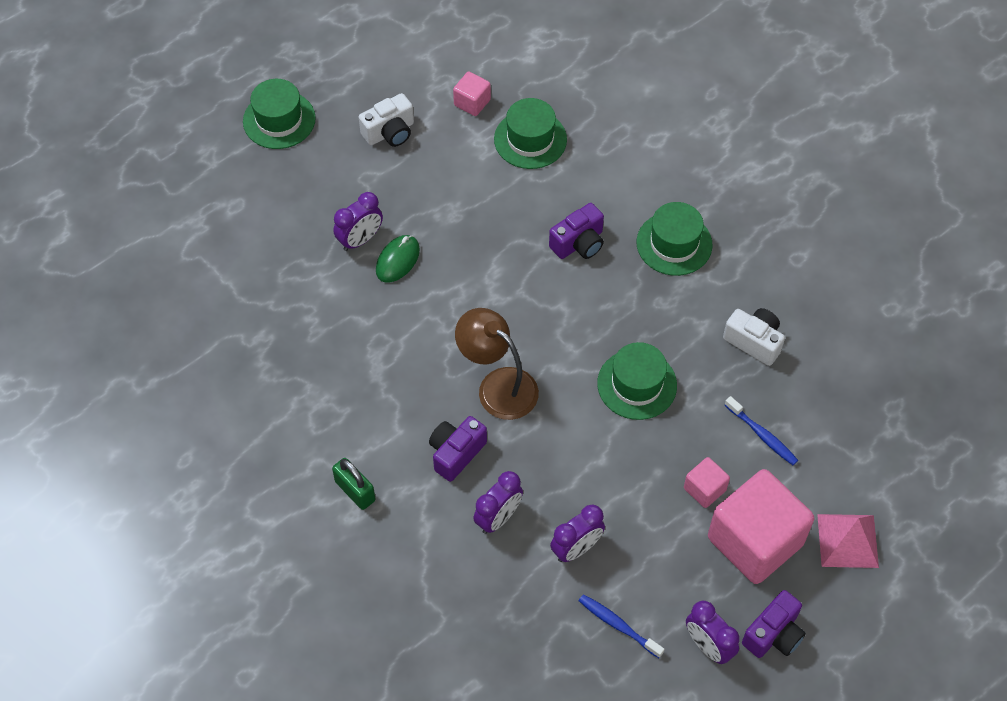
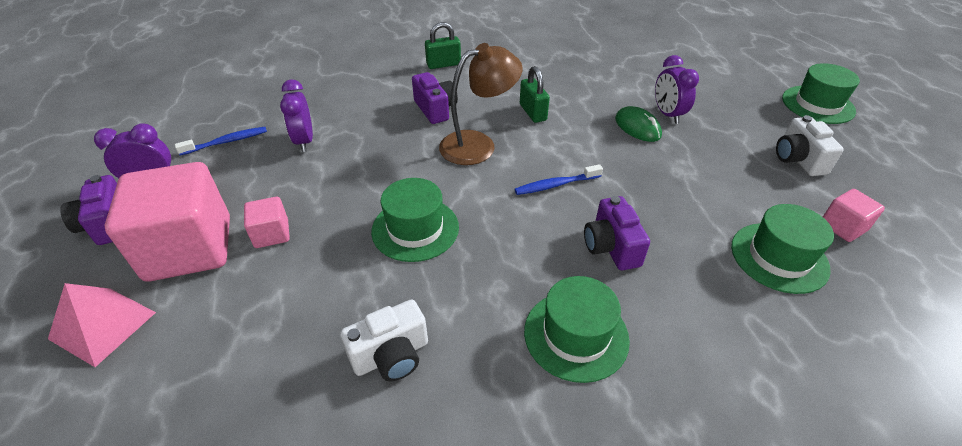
camera: 115 degrees right, 15 degrees down
(416, 358) = (533, 112): none -> green padlock
(498, 518) = (366, 113): purple clock -> none
(762, 435) = (278, 306): blue toothbrush -> blue toothbrush (555, 185)

